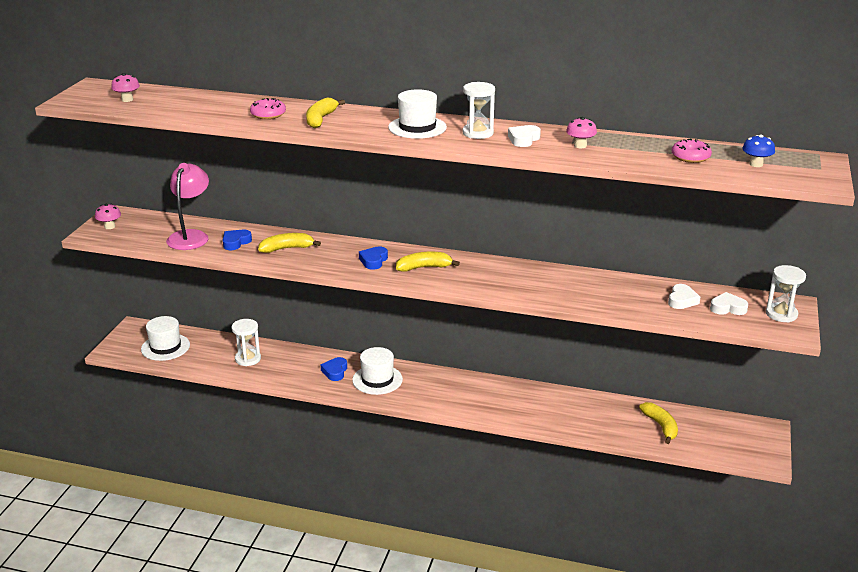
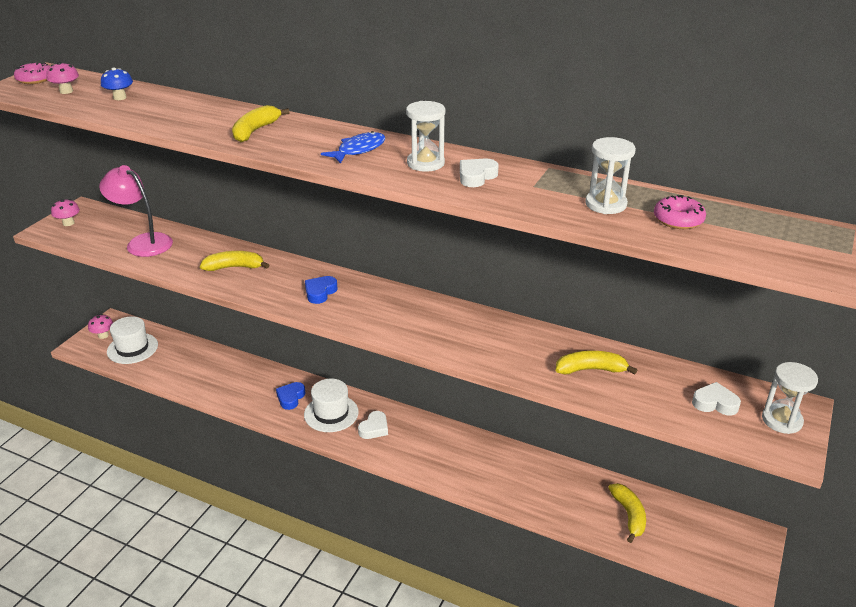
camera: 10 degrees right, 5 degrees up
(191, 236) = (143, 242): pink lamp -> pink lamp turned 75 degrees counterclockwise
(236, 242) = (185, 254): blue heart -> none
(248, 359) = (208, 372): white hourglass -> white hourglass (605, 204)
(268, 114) = (201, 120): pink donut -> pink donut (35, 79)
(417, 127) = (358, 150): white hat -> blue fish
(424, 267) = (372, 307): yellow banana -> yellow banana (590, 369)
(580, 145) = (542, 191): pink mushroom -> pink mushroom (103, 335)
(682, 300) = (660, 385): white heart -> white heart (374, 428)
(756, 164) = (763, 238): blue mushroom -> blue mushroom (120, 97)

